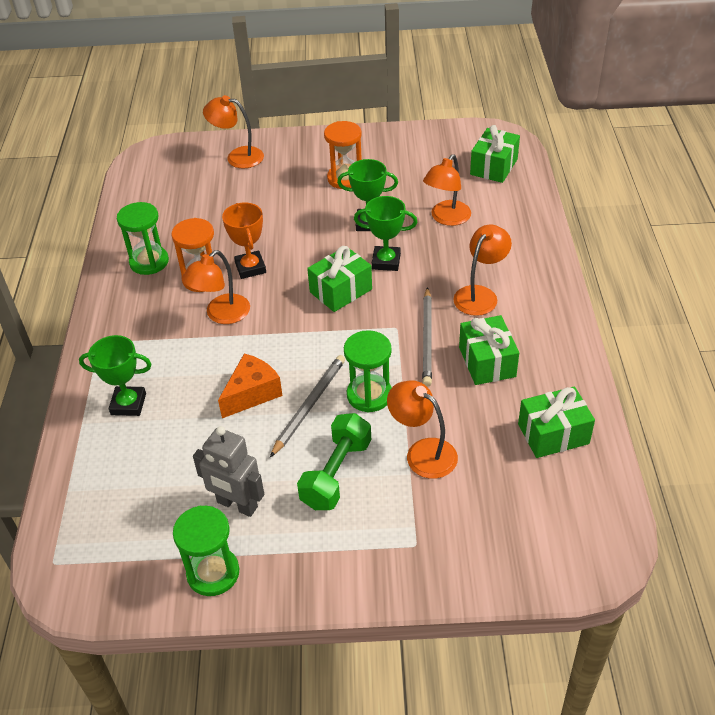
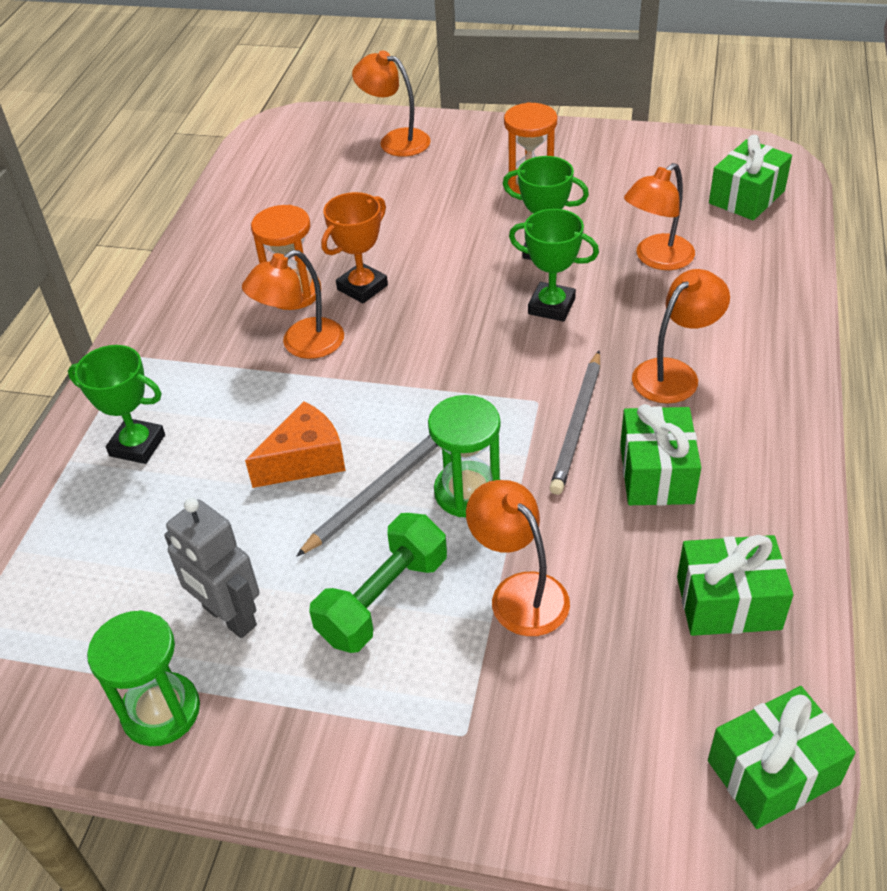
camera: 15 degrees right, 0 degrees up
(149, 262) = (233, 260): green hourglass -> none
(250, 268) = (362, 287): orange trophy -> orange trophy turned 45 degrees clockwise
(340, 291) = (475, 337): green gift -> green gift (773, 772)

